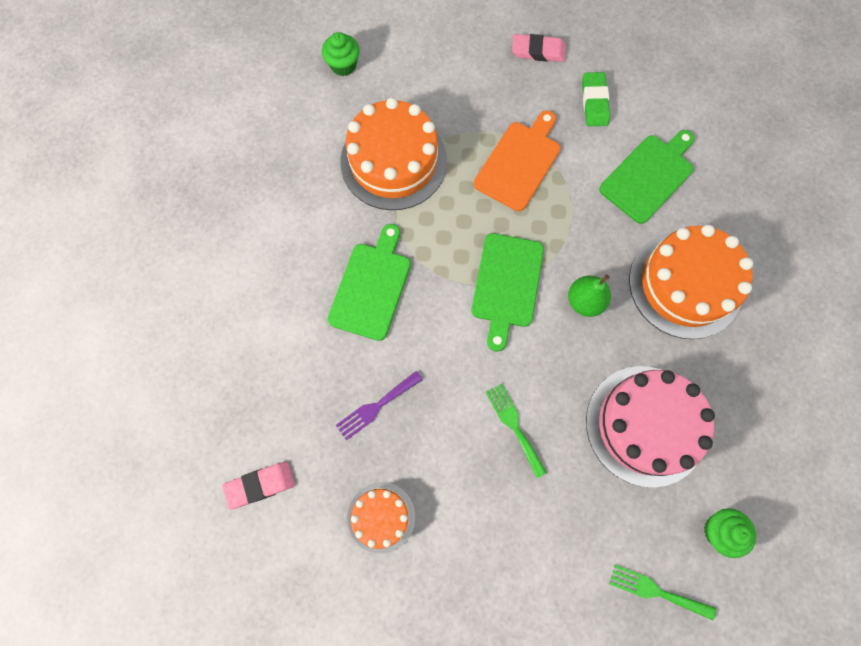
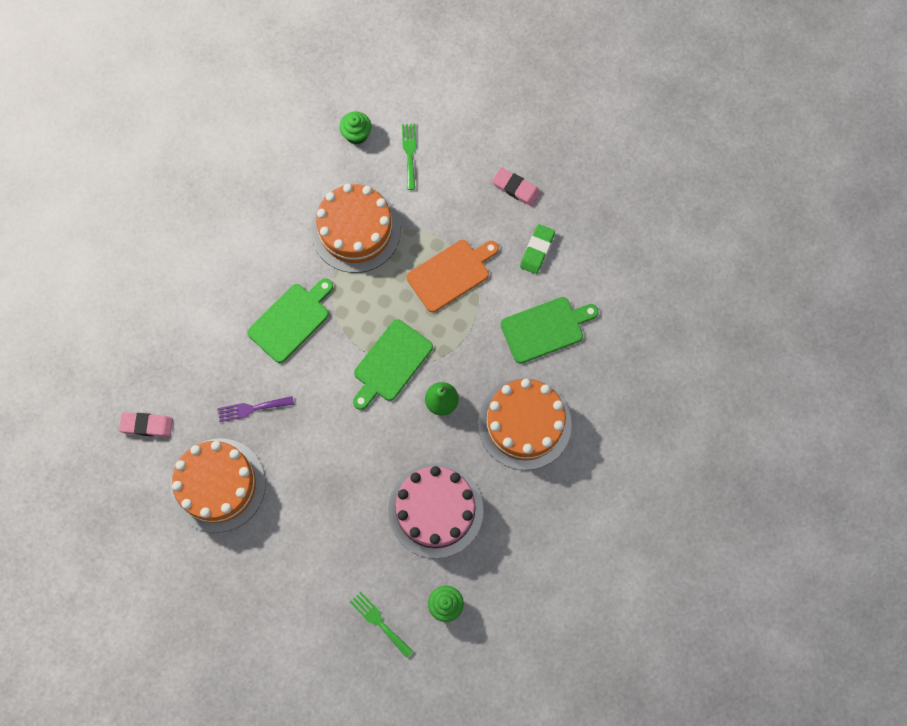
camera: 25 degrees right, 0 degrees up
(381, 517) = (218, 485): orange cake -> orange cake, size x1.83
(514, 425) = (341, 467): green fork -> green fork (409, 153)

